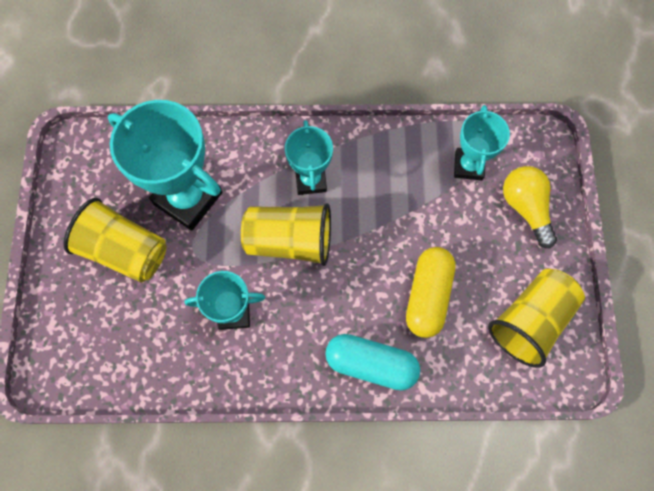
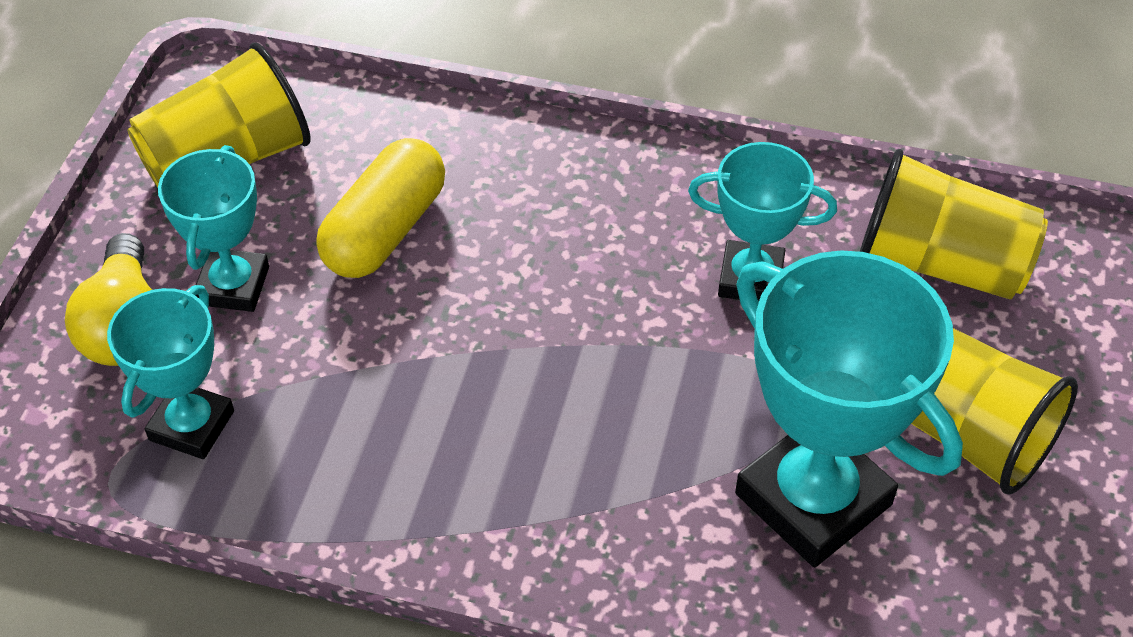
camera: 165 degrees left, 20 degrees down
(290, 241) = (613, 371): yellow cup -> yellow cup (940, 263)
(310, 180) = (536, 474): turquoise trophy -> turquoise trophy (233, 286)
(371, 364) = (525, 160): turquoise capsule -> none

